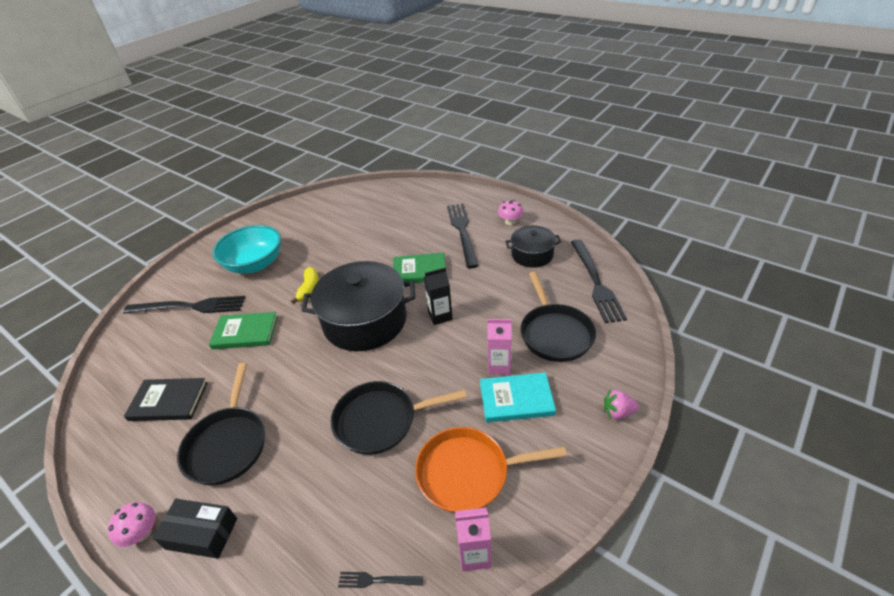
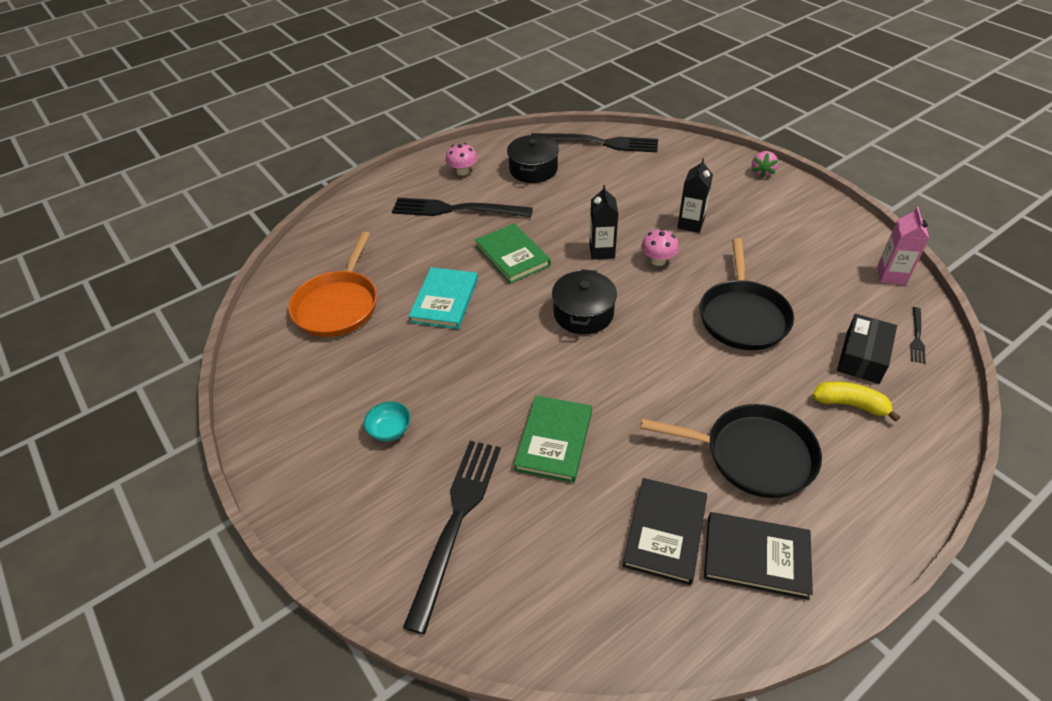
camera: 75 degrees left, 5 degrees up
(141, 455) = (756, 557): none -> black book
(142, 533) = (871, 539): pink mushroom -> pink mushroom (658, 260)
(202, 533) = (873, 475): black box -> black box (862, 357)
(255, 264) = (390, 430): turquoise bowl -> turquoise bowl, size x0.41
(309, 289) = (492, 364): yellow banana -> yellow banana (850, 404)
(365, 321) = (583, 313): black pot -> black pot, size x0.55
(419, 271) = (512, 255): green book -> green book turned 45 degrees counterclockwise
(468, 473) = (813, 266): orange pan -> orange pan (338, 305)
(499, 365) = (690, 224): pink carton -> black carton
(516, 399) = (735, 222): turquoise book -> turquoise book (444, 300)
(555, 333) = (659, 182): black pan -> none

